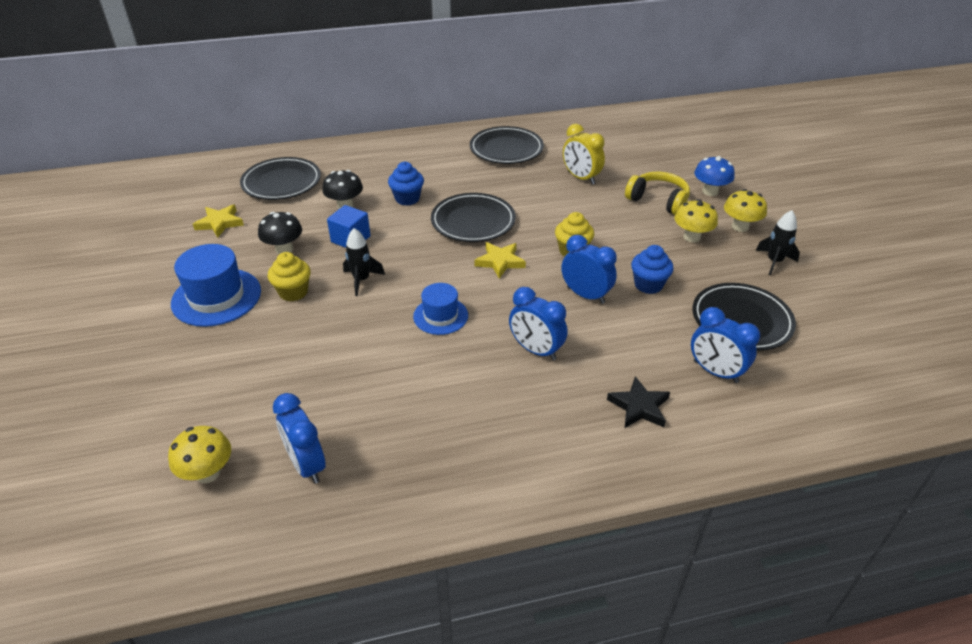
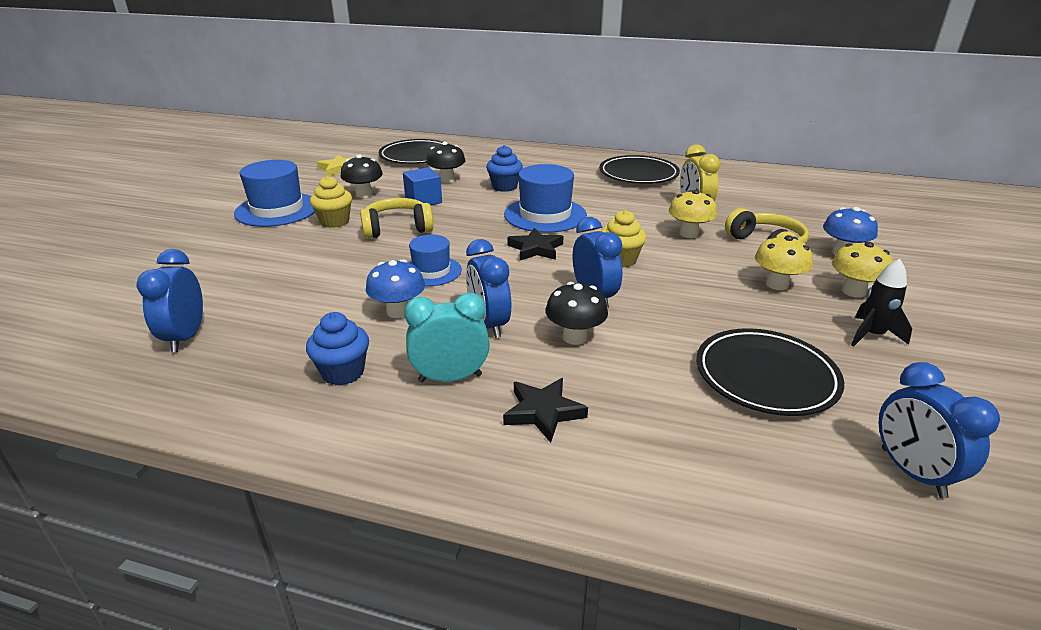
camera: 30 degrees right, 10 degrees down
(208, 473) = (115, 315): yellow mushroom -> yellow mushroom (689, 234)
(361, 280) = (397, 229): black rocket -> yellow headphones
(456, 366) = (398, 311): none -> blue mushroom
(473, 221) = (545, 215): black plate -> blue hat
(500, 262) = (536, 249): yellow star -> black star
(555, 408) = (450, 378): none -> turquoise clock
(604, 337) = (575, 337): none -> black mushroom
(648, 285) = (677, 309): blue cupcake -> blue cupcake (343, 372)
(715, 372) = (676, 414): blue clock -> blue clock (912, 472)

